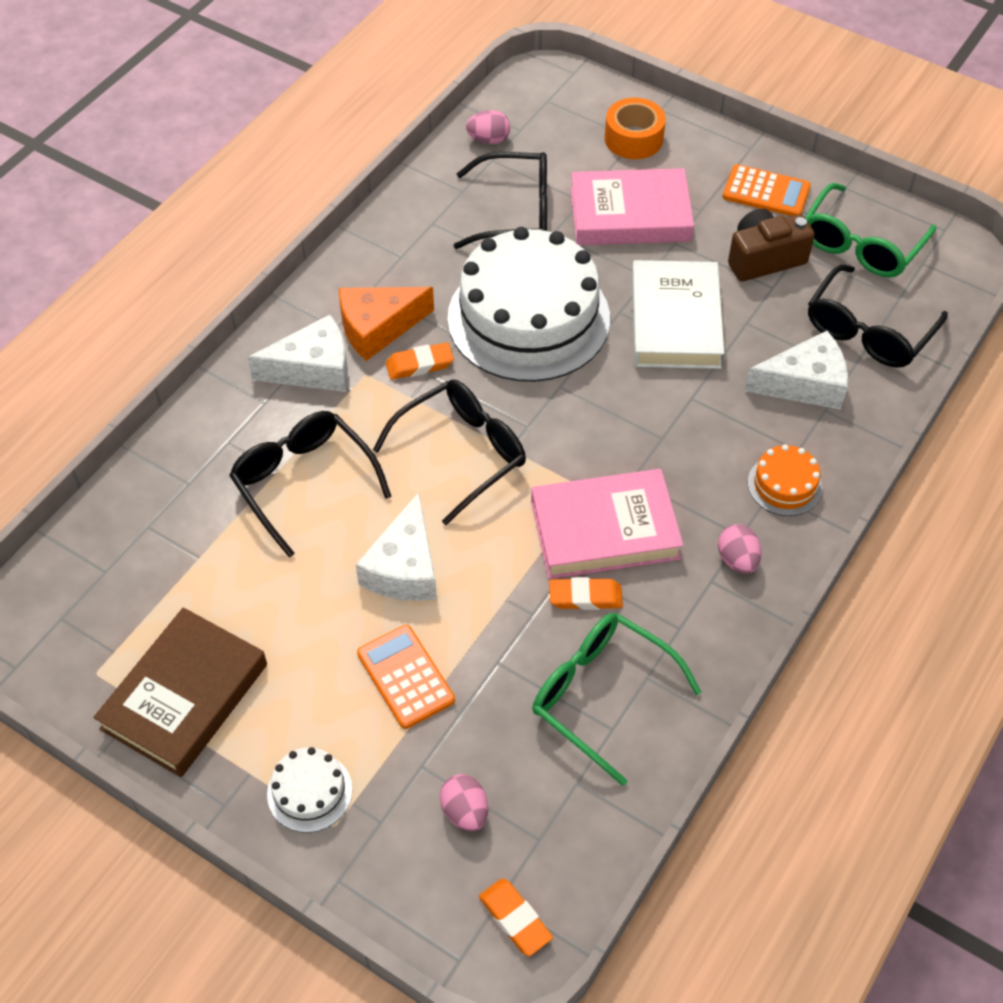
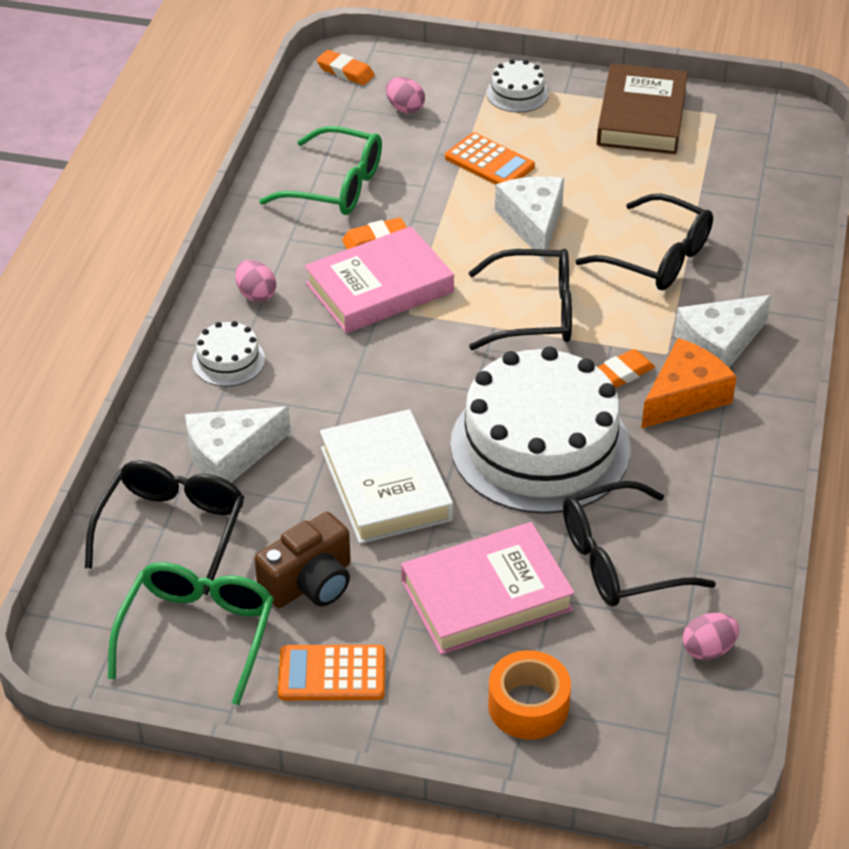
camera: 160 degrees right, 10 degrees down
(462, 453) = (535, 313): black glasses -> black glasses turned 120 degrees counterclockwise
(784, 485) = (228, 361): orange cake -> white cake

